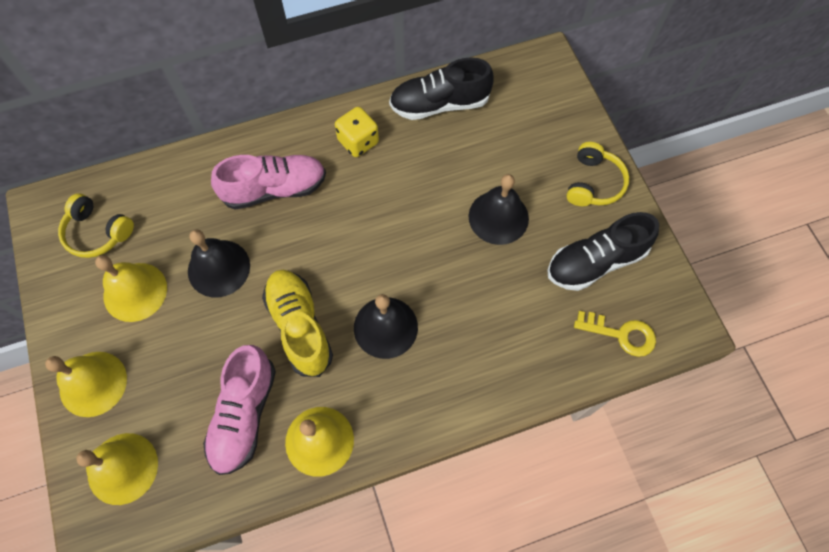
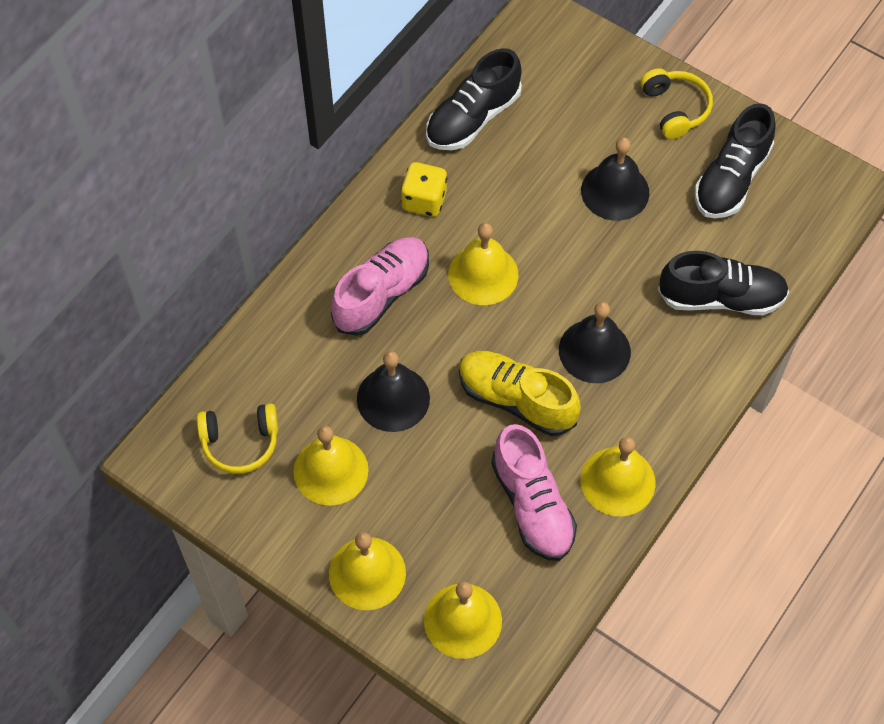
camera: 35 degrees left, 5 degrees down
(354, 219) = (483, 274): none -> yellow bell
(514, 349) = (721, 298): none -> black shoe
(621, 334) = (800, 228): yellow key -> none

